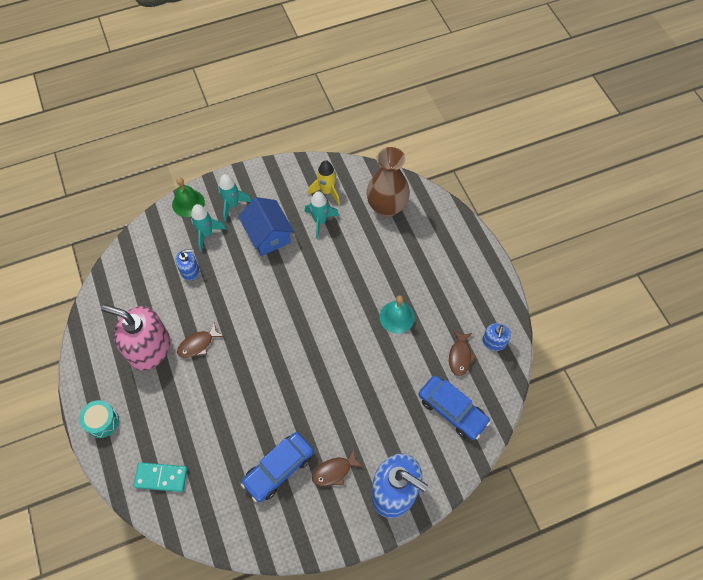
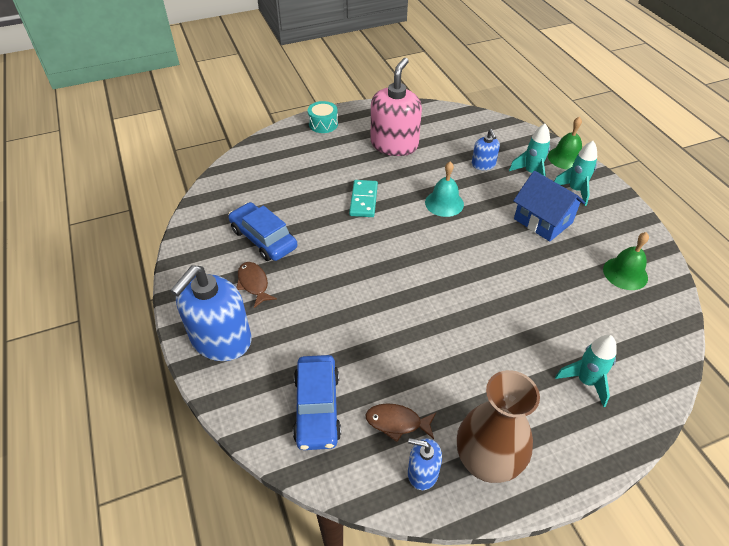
camera: 90 degrees right, 15 degrees down
(161, 477) = (268, 161): turquoise domino -> turquoise domino (364, 200)
(198, 344) = (400, 175): brown fish -> none
(268, 235) = (543, 221): blue house -> blue house turned 75 degrees clockwise
(320, 221) = (577, 267): turquoise rocket -> turquoise rocket (586, 381)
(327, 191) = (625, 273): yellow rocket -> green bell
(386, 207) = (622, 339): brown vase -> brown vase (486, 462)
(397, 317) = (451, 347): turquoise bell -> turquoise bell (444, 203)
(452, 410) = (317, 408): blue car -> blue car turned 45 degrees counterclockwise

